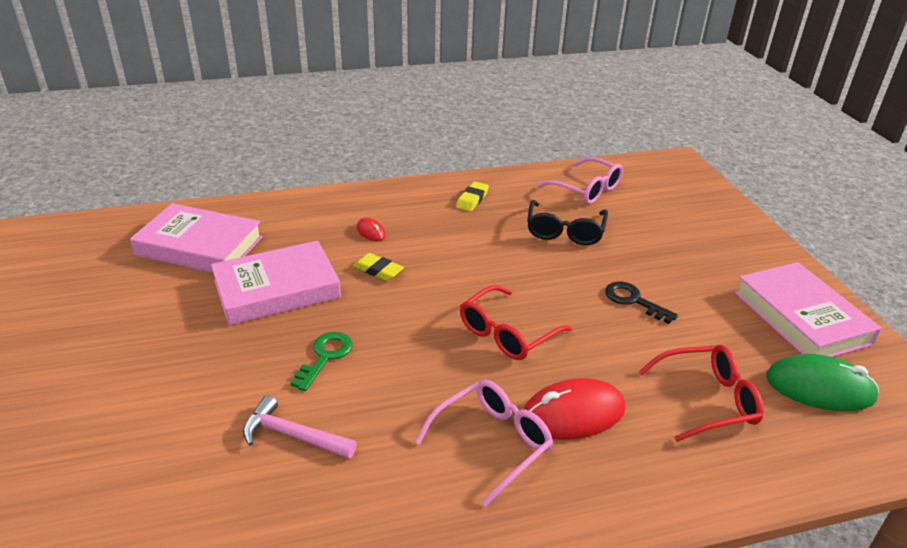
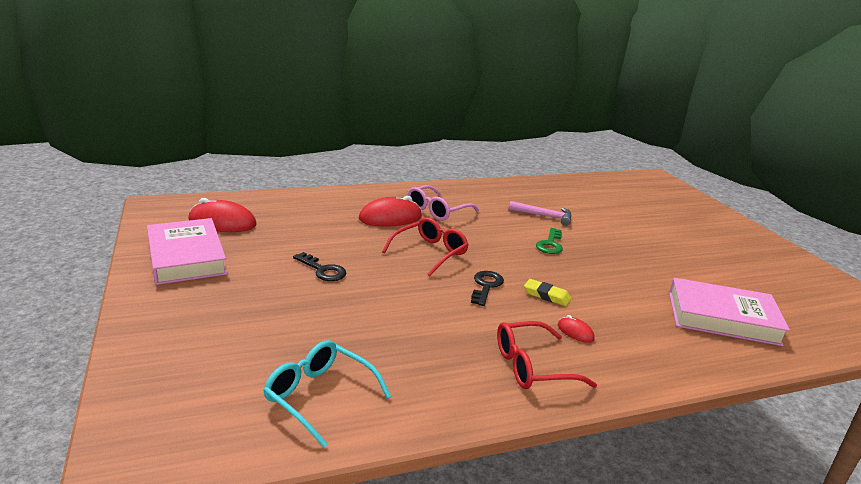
camera: 175 degrees right, 10 degrees down
(277, 289) = (618, 282): pink book -> none
(444, 281) = (486, 286): none -> black key
(472, 199) = (477, 376): yellow eraser -> none
(565, 231) = (367, 333): black glasses -> none
(586, 189) = (319, 396): pink glasses -> turquoise glasses
(707, 400) = (304, 220): red glasses -> red glasses (532, 366)
(819, 388) = (222, 222): green mouse -> red mouse

